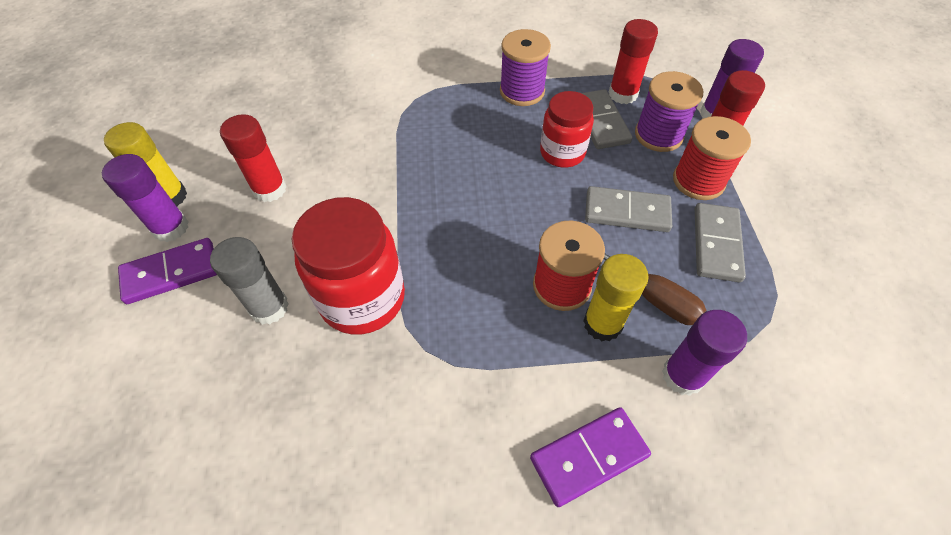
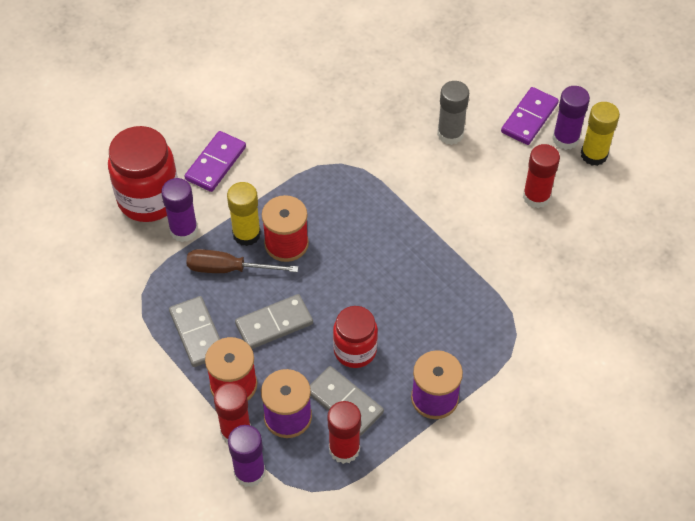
camera: 145 degrees right, 0 degrees up
(362, 298) = (402, 168): red jar -> red jar (148, 199)

